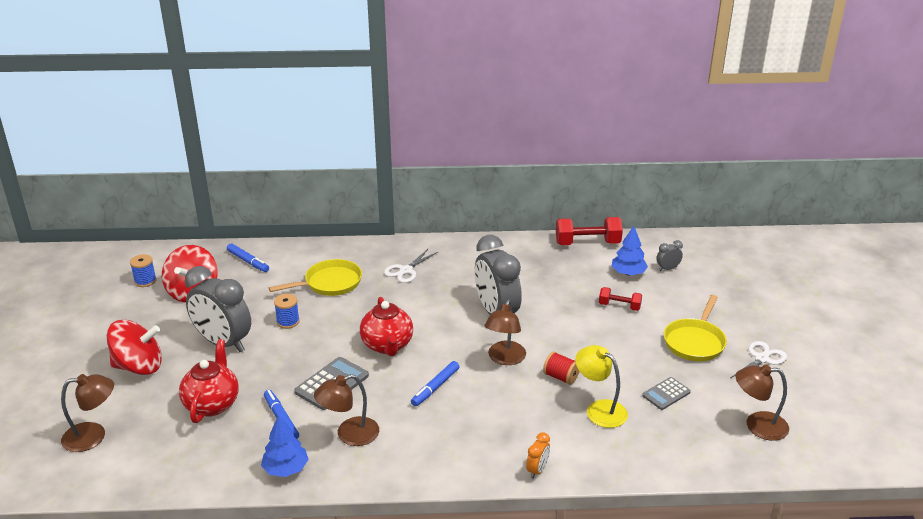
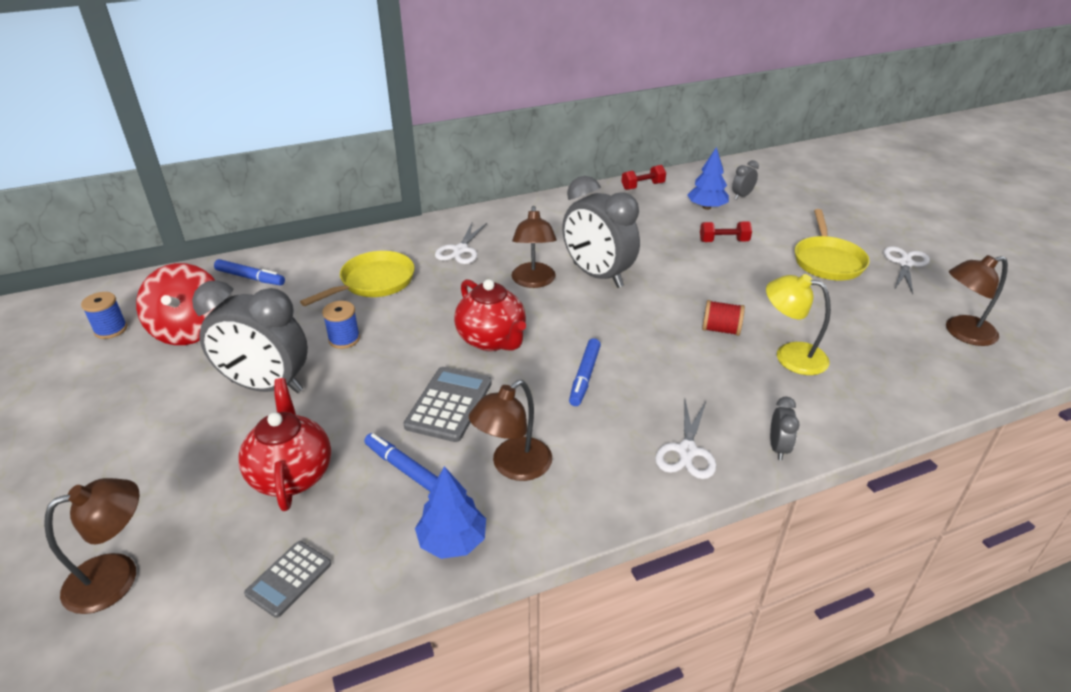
camera: 20 degrees left, 5 degrees up
(139, 366) = (150, 448): red spinning top -> none
(471, 456) = (687, 451): none -> white scissors
(504, 359) = (642, 323): brown lamp -> brown lamp (533, 281)
(537, 470) = (778, 448): orange clock -> grey clock
(587, 243) = (642, 186): red dumbbell -> red dumbbell, size x0.59
(666, 394) = (845, 321): grey calculator -> grey calculator (289, 579)

